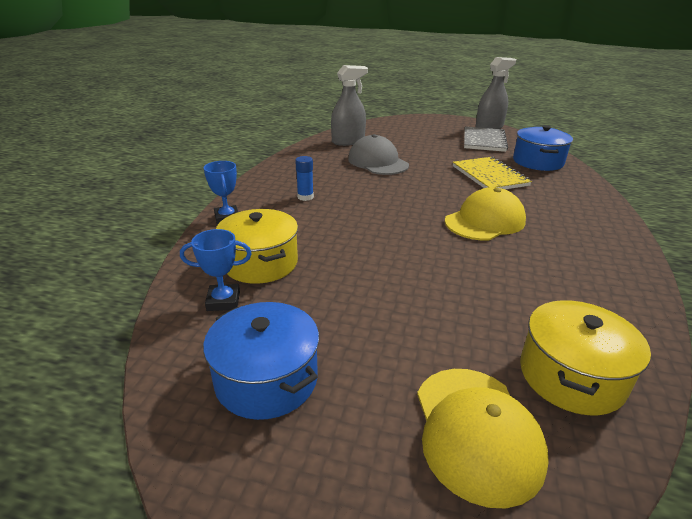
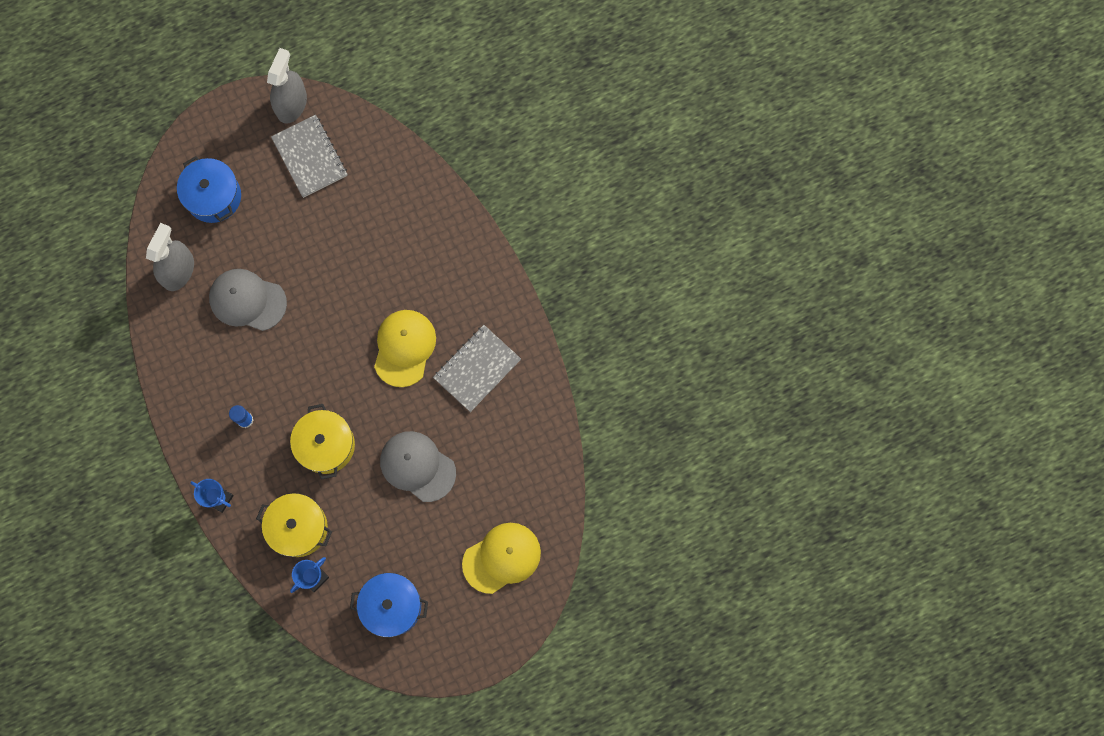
camera: 40 degrees left, 45 degrees up
(429, 287) = (417, 466): none -> grey cap
(476, 431) = (502, 558): yellow cap -> yellow cap turned 75 degrees counterclockwise
(489, 176) = (363, 252): yellow notebook -> none
(538, 162) = (388, 180): blue pot -> blue pot (213, 196)
(557, 260) = (477, 369): none -> grey notebook
(571, 376) = (526, 486): yellow pot -> yellow pot (326, 445)

